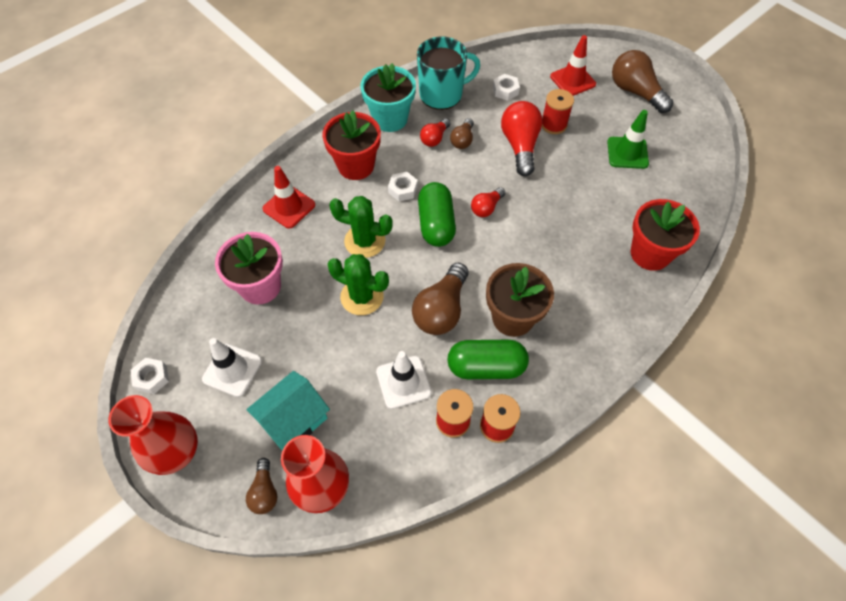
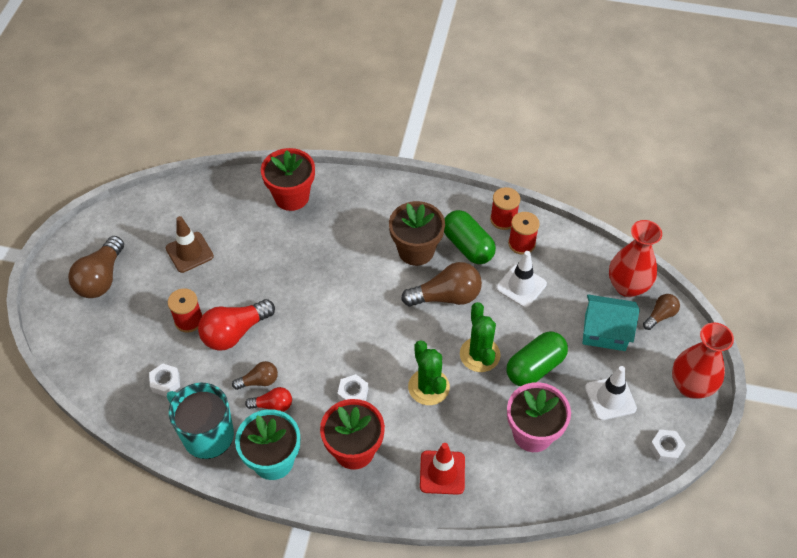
camera: 125 degrees left, 5 degrees down
(436, 224) = (370, 346): green capsule -> green capsule (535, 367)
(486, 208) = (326, 320): red light bulb -> none
(572, 80) = (114, 334): red traffic cone -> none
(627, 153) = (189, 252): green traffic cone -> brown traffic cone

